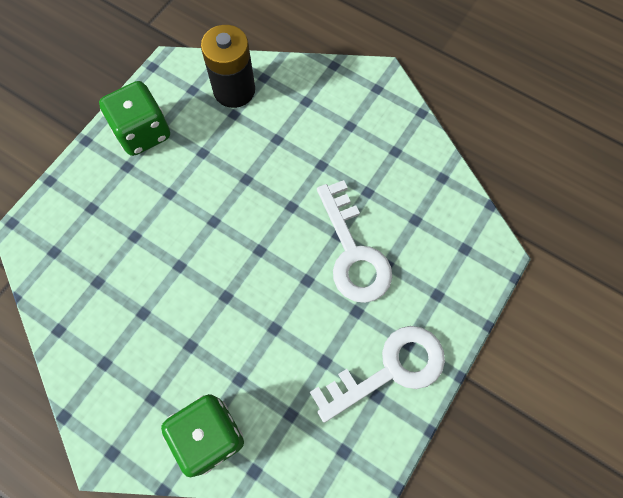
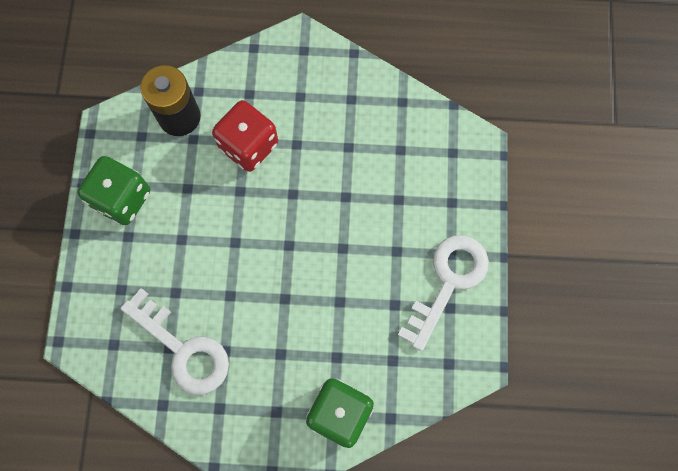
camera: 30 degrees left, 5 degrees up
(278, 144) = (248, 146): none -> red dice
(353, 252) = (366, 205): white key -> white key (183, 349)

